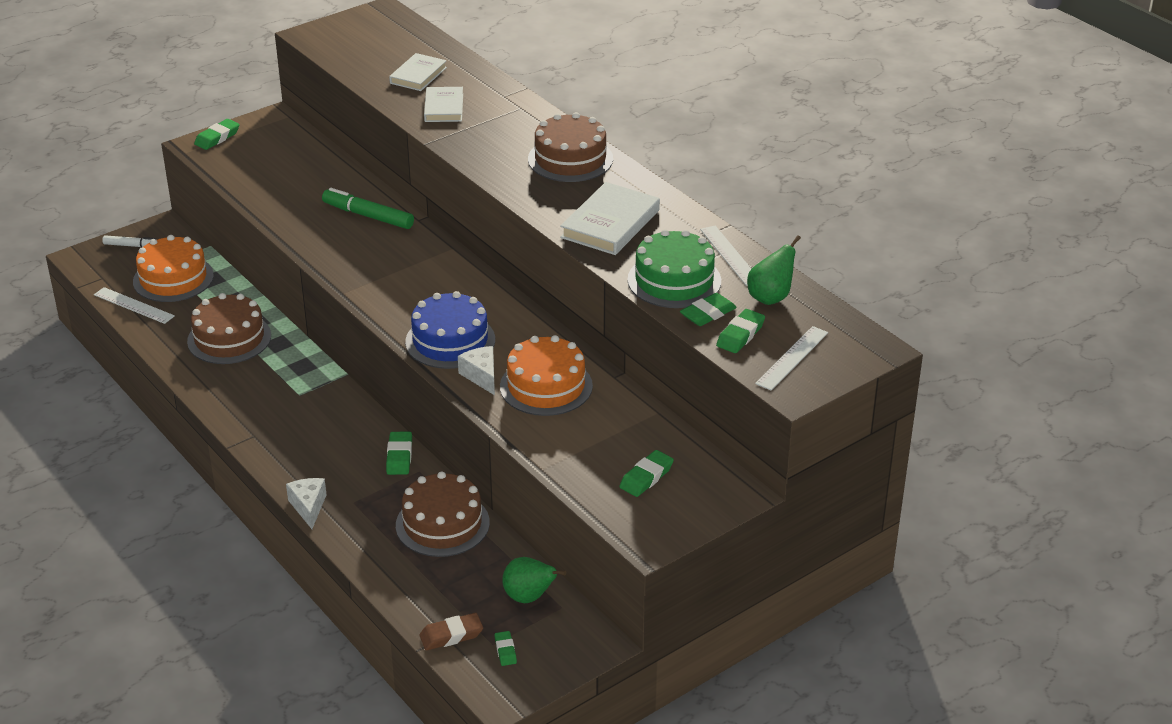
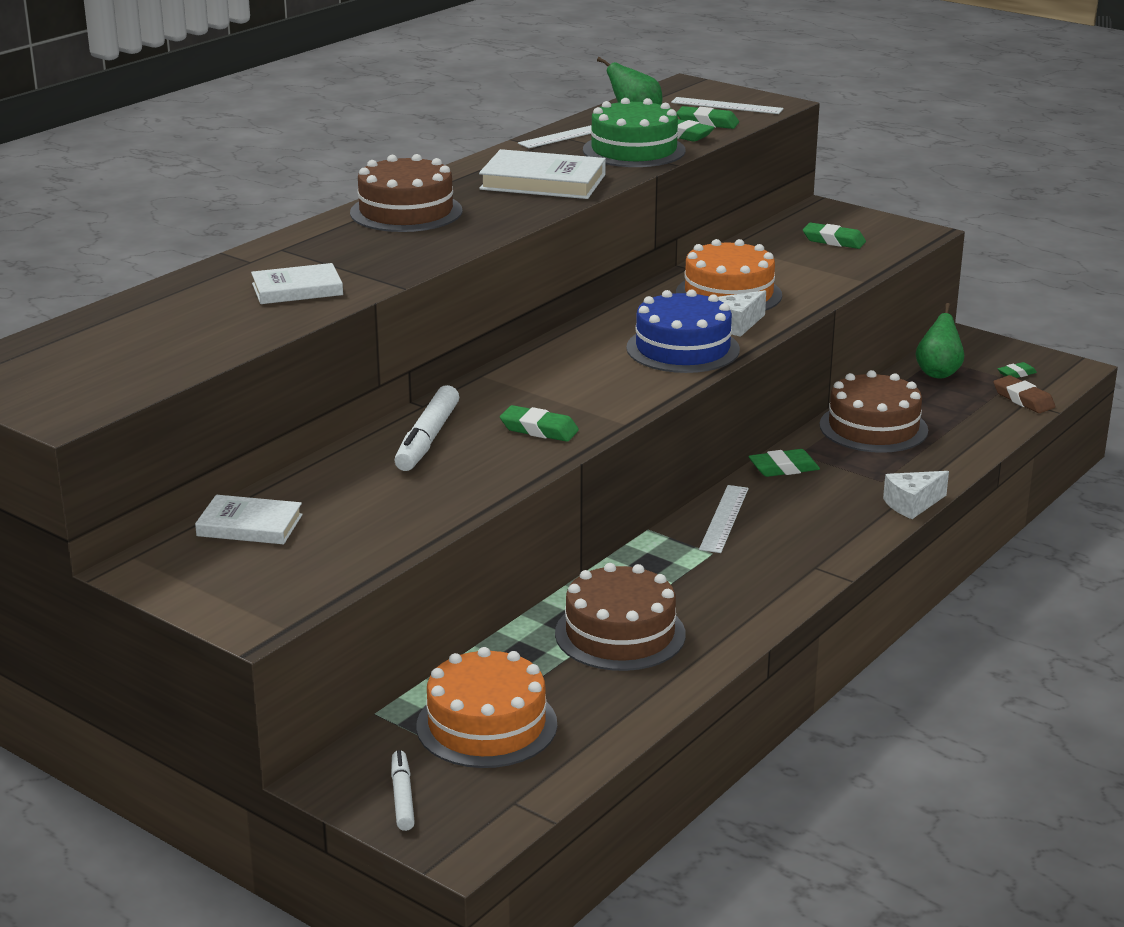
camera: 105 degrees left, 10 degrees down
(134, 305) = (579, 743): white ruler -> white ruler (724, 518)
(217, 138) = (224, 607): green eraser -> green eraser (539, 429)
(368, 216) = (428, 439): green marker -> white marker
(418, 75) = (200, 317): white book -> white book (249, 525)

